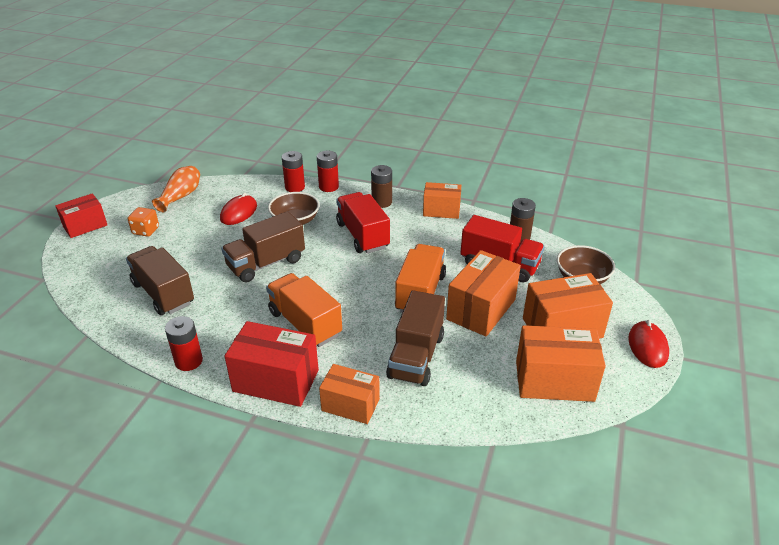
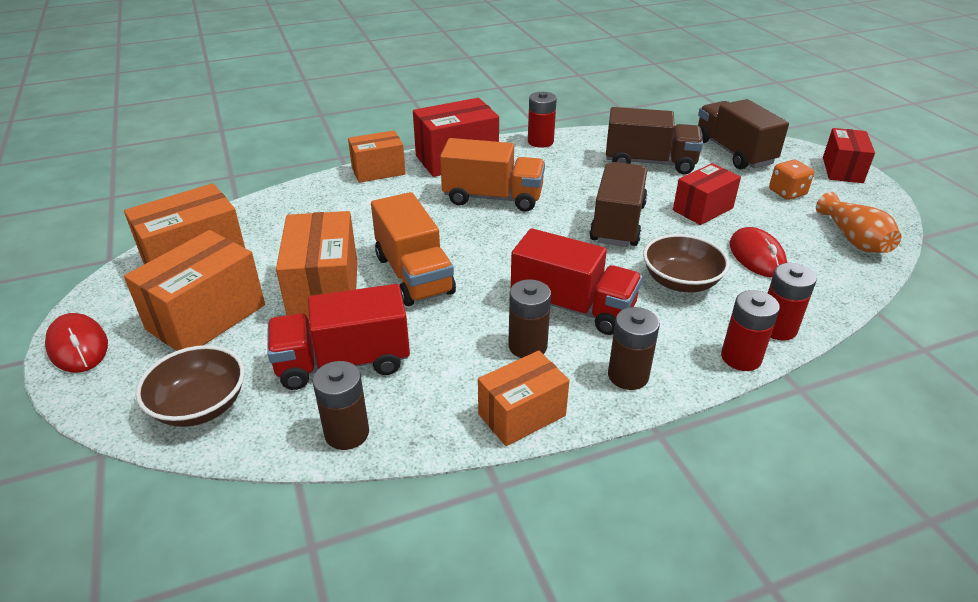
camera: 140 degrees right, 0 degrees up
(207, 246) = (702, 209): none -> red box
(406, 231) = (527, 346): none -> brown battery
(416, 356) = (357, 220): brown truck -> brown truck (733, 152)

